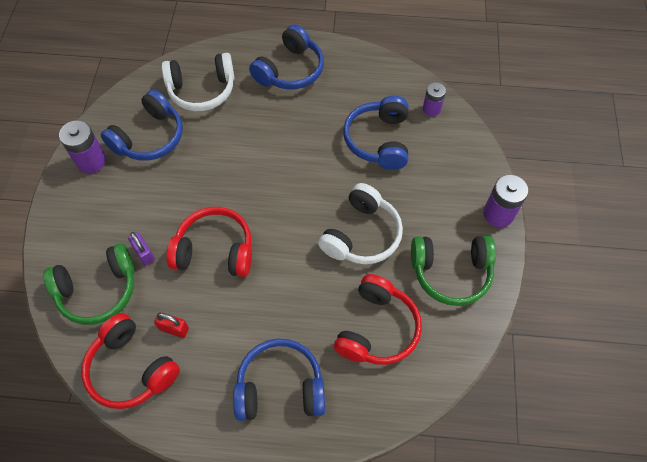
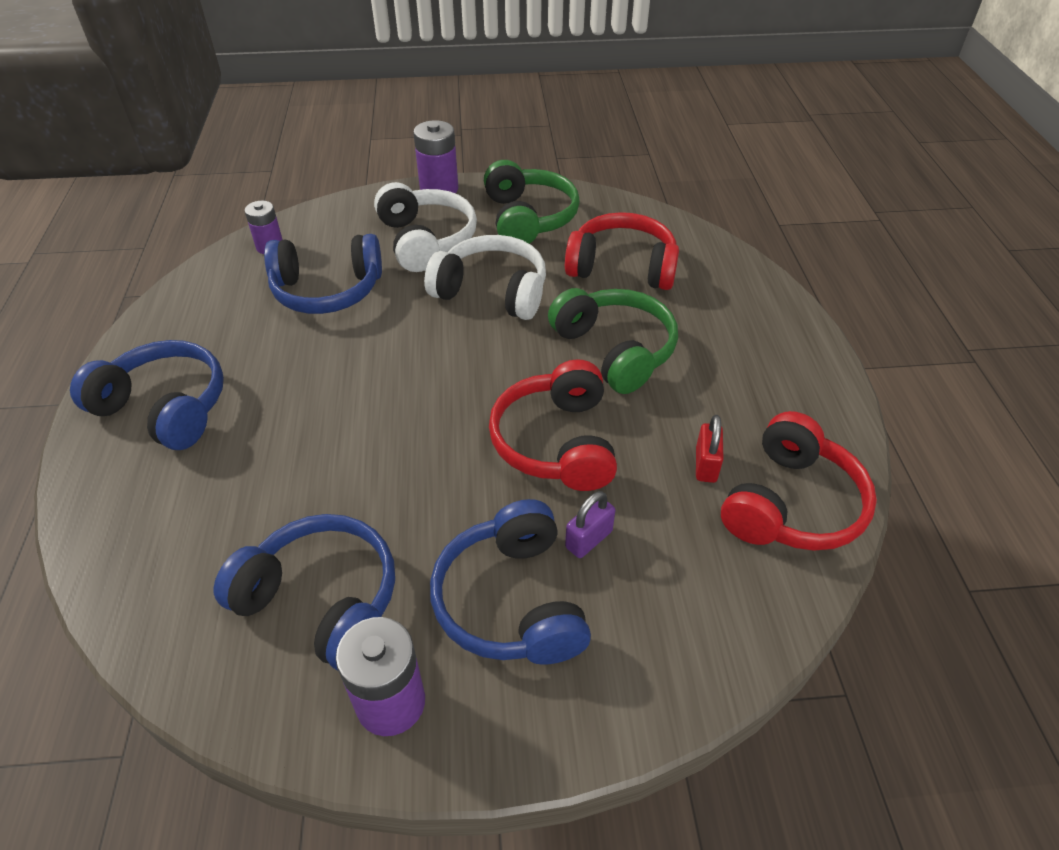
camera: 100 degrees left, 15 degrees down
(98, 290) = (681, 592): green headphones -> green headphones (615, 350)
(202, 90) = (198, 535): white headphones -> white headphones (426, 240)
(280, 387) = (735, 338): blue headphones -> blue headphones (511, 601)

